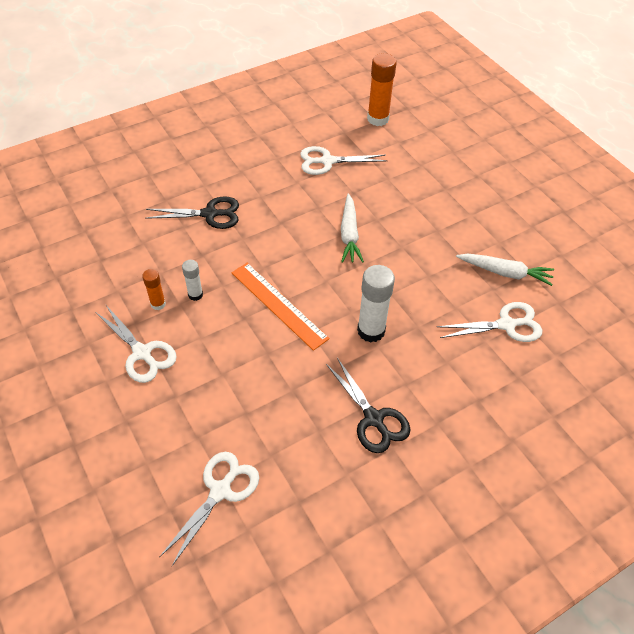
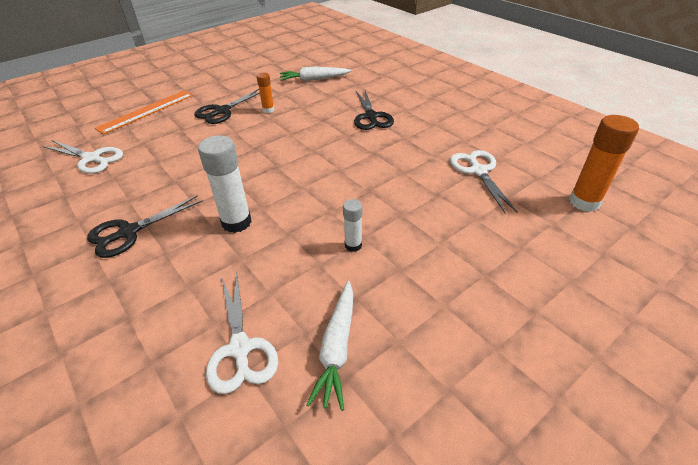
camera: 85 degrees right, 10 degrees down
(142, 353) = (222, 111): white scissors -> black scissors
(195, 295) = (278, 123): white glue stick -> white glue stick (353, 245)
(278, 305) = (269, 163): orange ruler -> orange ruler (146, 111)
(349, 234) = (370, 196): white carrot -> white carrot (314, 79)

